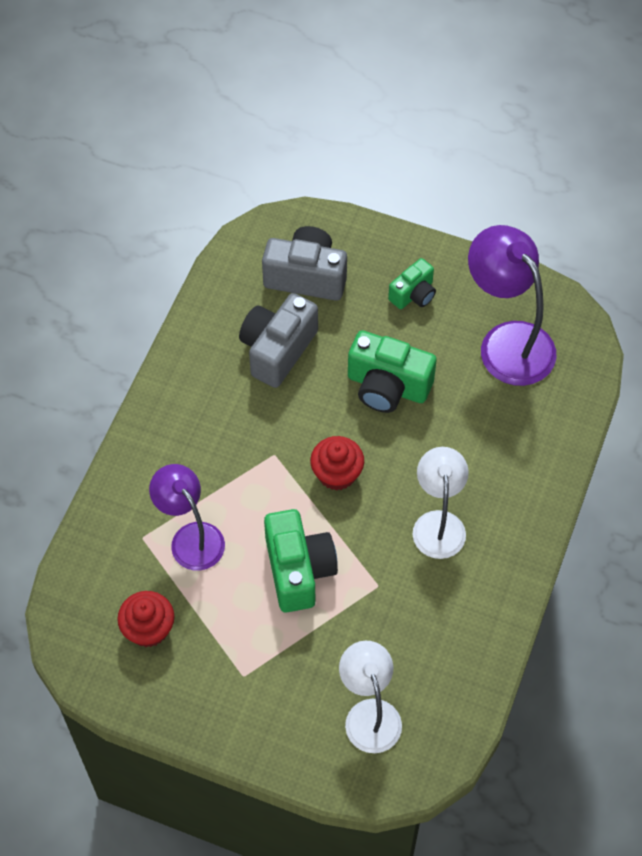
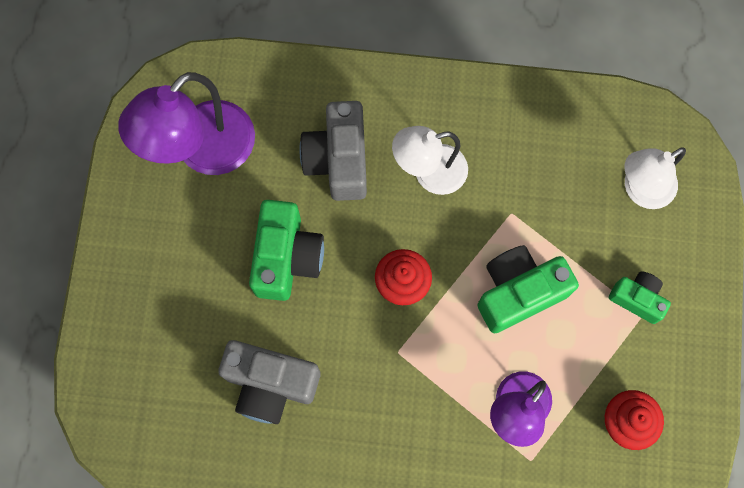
camera: 105 degrees left, 15 degrees up
(306, 276) = (167, 379): grey camera -> grey camera (338, 160)
(413, 294) = (165, 258): green camera -> green camera (637, 299)

